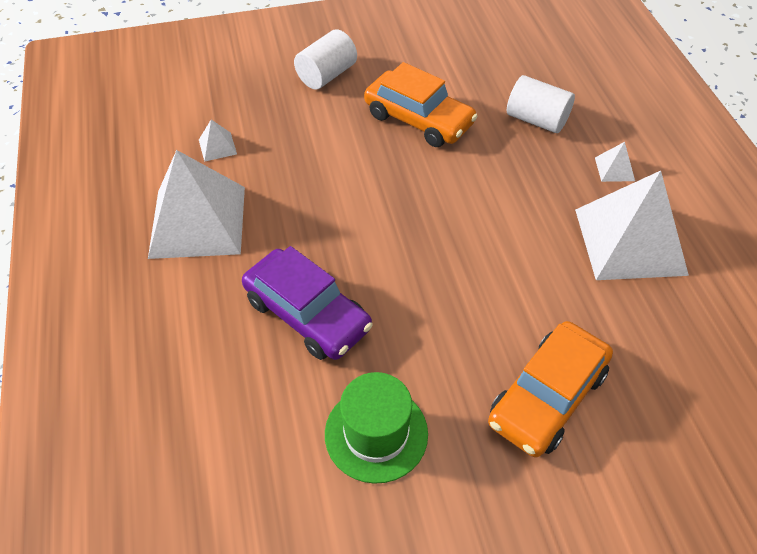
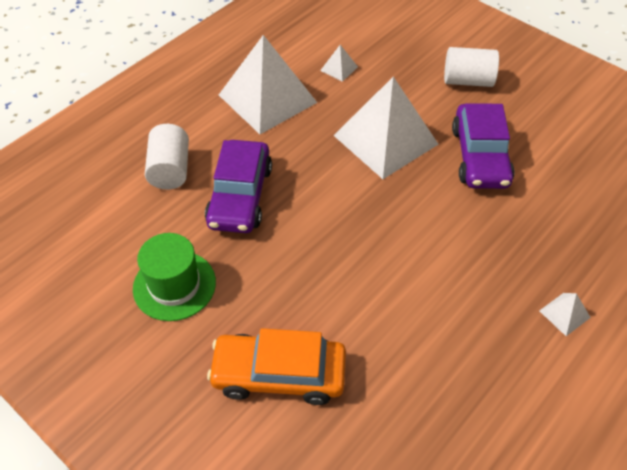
camera: 55 degrees right, 0 degrees up
(418, 119) = (480, 156): orange car -> purple car
(536, 120) = (564, 230): white cylinder -> white cylinder (170, 170)
(630, 241) = (488, 363): white pyramid -> white pyramid (385, 140)

